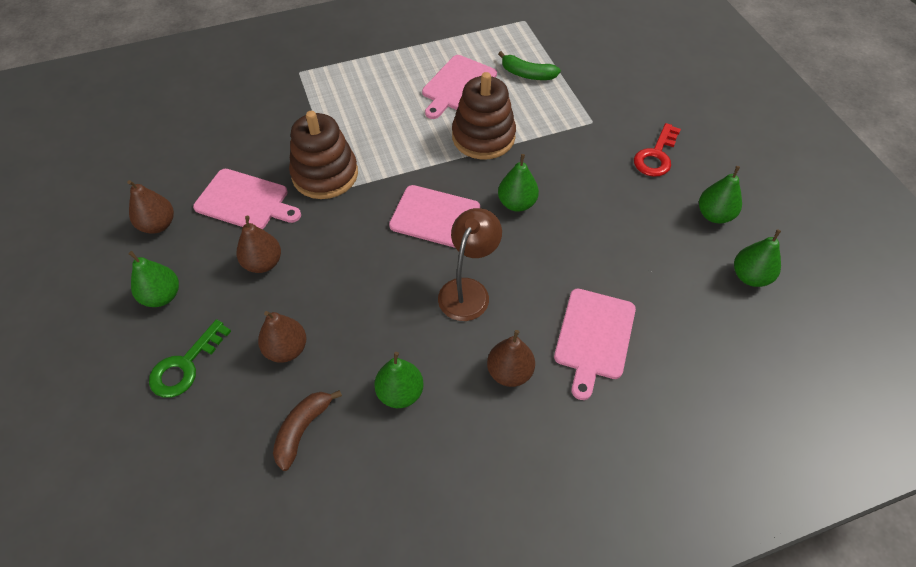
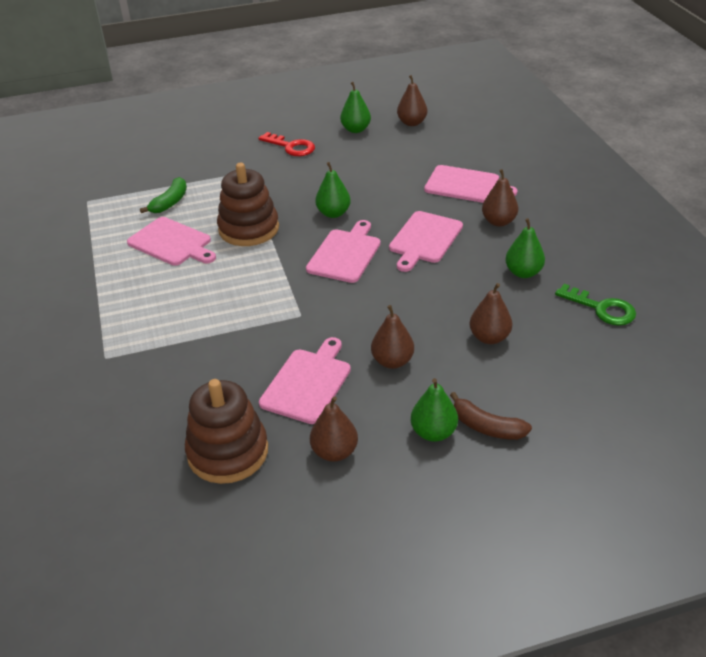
camera: 85 degrees left, 15 degrees down
(185, 366) = (513, 402): green key -> green key (602, 308)
(303, 429) = (564, 322): brown banana -> brown banana (486, 427)
(325, 174) = (279, 327): brown stacking toy -> brown stacking toy (228, 452)
(468, 290) = (424, 239): brown lamp -> pink cutting board
(750, 276) = (412, 123): green pear -> brown pear

